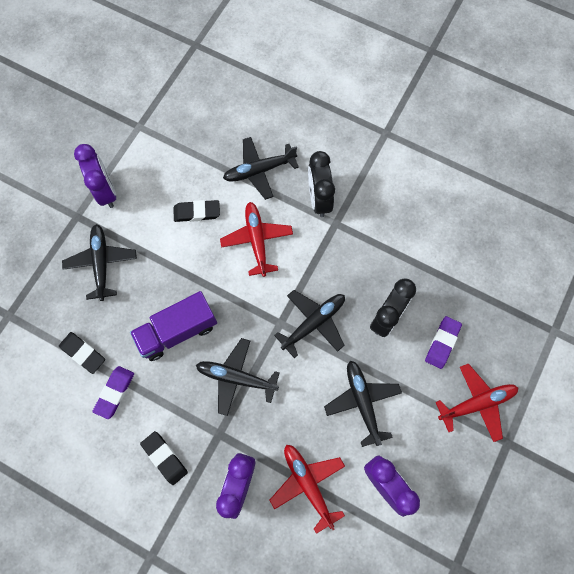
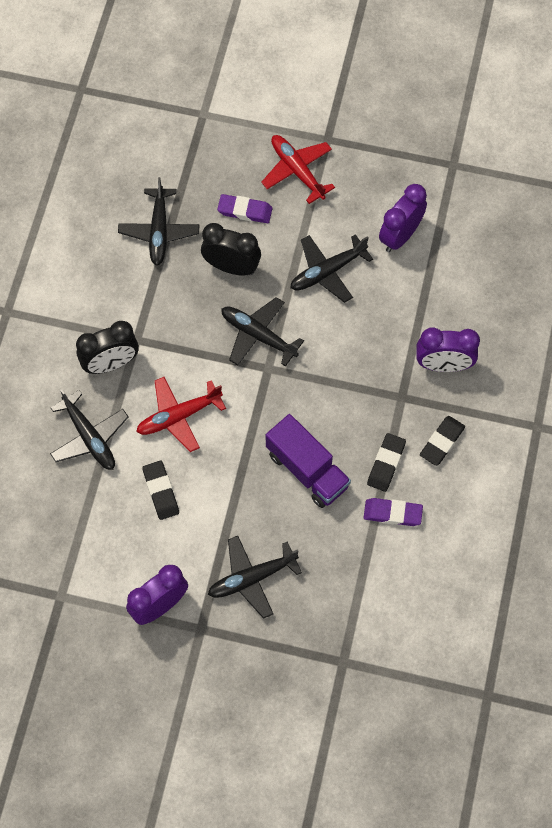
camera: 105 degrees left, 5 degrees down
(83, 353) = (361, 562): black eraser -> black eraser (386, 464)
(236, 378) = (339, 396): black plane -> black plane (159, 231)
(308, 484) = (422, 303): red plane -> none

